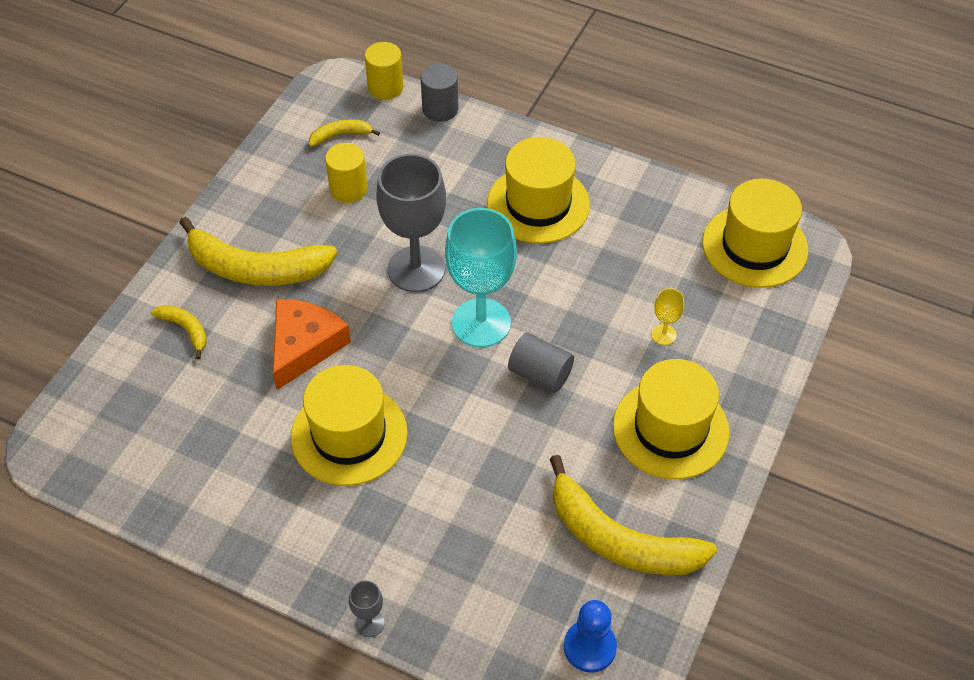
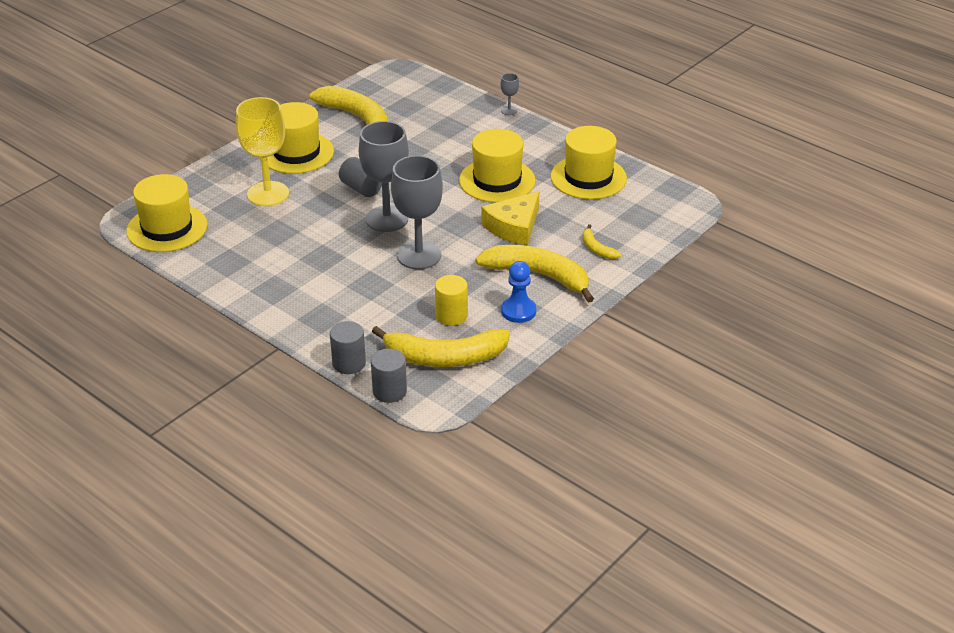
camera: 165 degrees left, 15 degrees down
(304, 346) = (514, 227): orange cheese -> yellow cheese
(340, 135) = (444, 357): yellow banana -> yellow banana, size x2.15
(385, 87) = (389, 391): yellow cylinder -> grey cylinder
(481, 323) = (387, 219): turquoise goblet -> grey goblet
(538, 204) = (306, 280): yellow hat -> yellow hat (588, 177)
(589, 647) = (396, 87): blue pawn -> blue pawn (518, 311)
(663, 334) = (268, 194): yellow goblet -> yellow goblet, size x2.36

